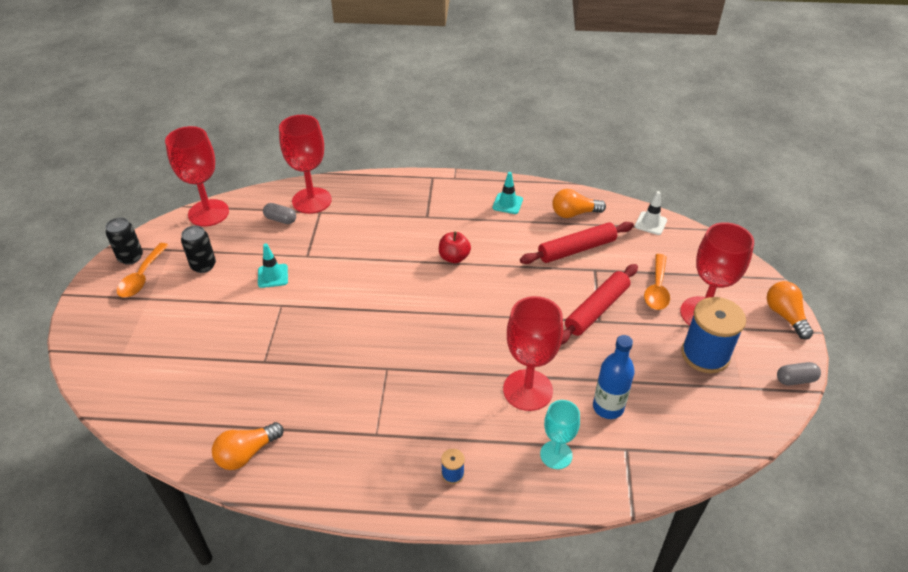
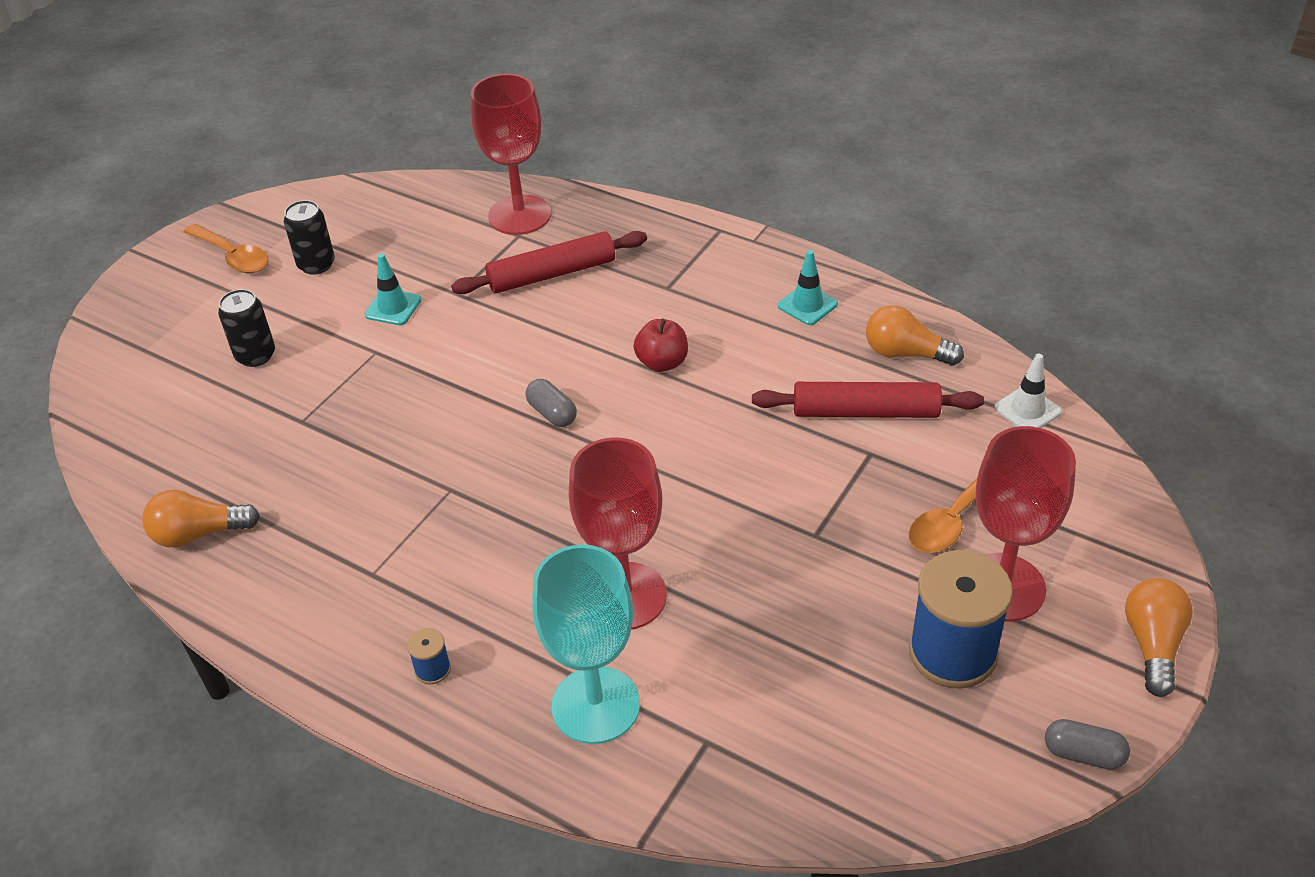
camera: 30 degrees right, 0 degrees up
(130, 257) = (237, 225): black can -> black can (255, 355)
(142, 277) = (233, 256): orange spoon -> orange spoon turned 90 degrees counterclockwise
(208, 213) = (372, 193): red goblet -> none
(281, 219) = (459, 230): grey capsule -> grey capsule (552, 413)
(556, 455) = (595, 705): turquoise goblet -> turquoise goblet, size x1.65
(597, 309) = (825, 517): red rolling pin -> red rolling pin (552, 274)
(608, 407) = (727, 669): blue bottle -> none

